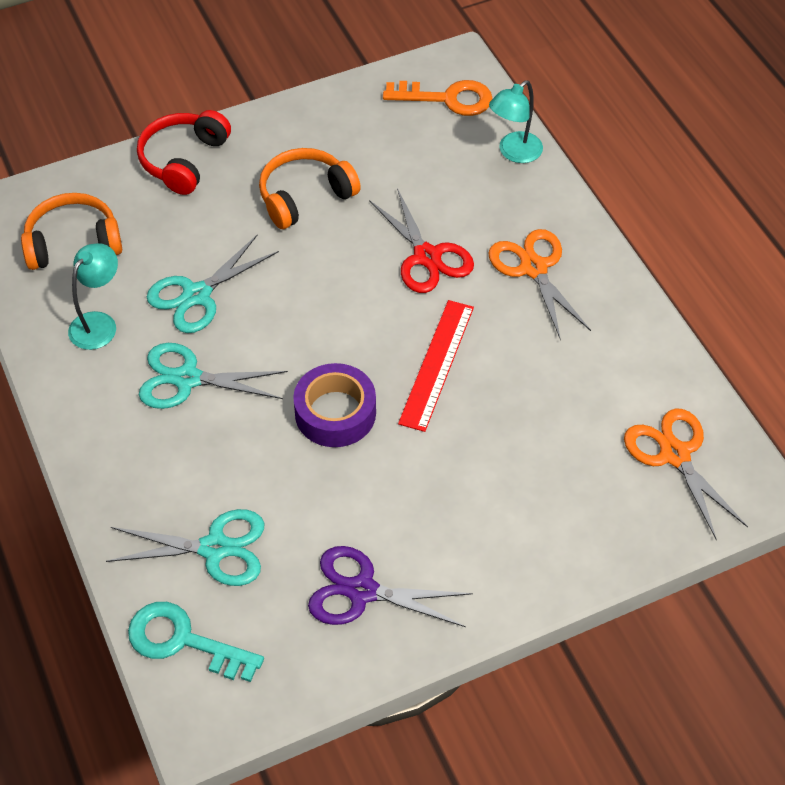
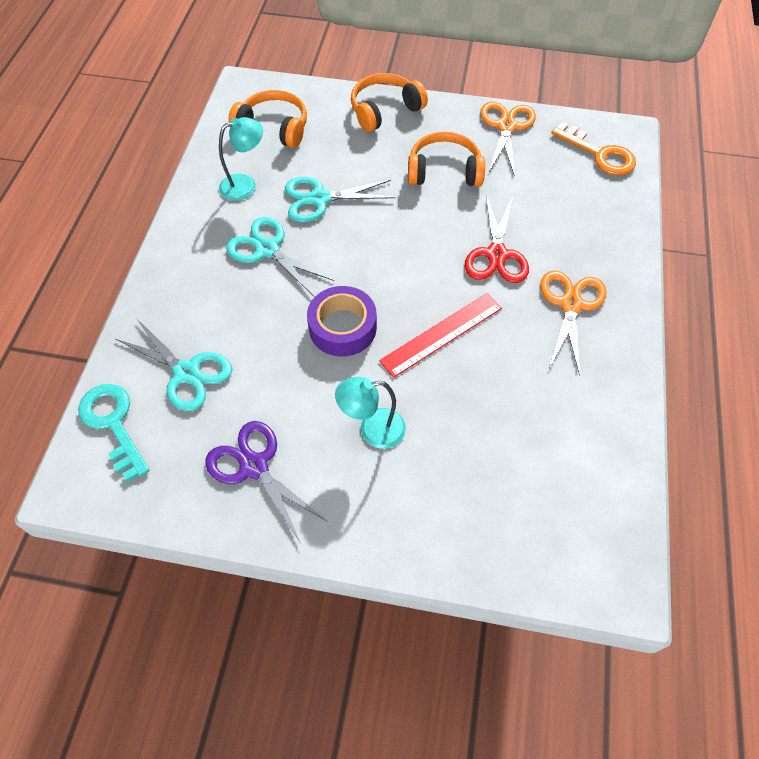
camera: 35 degrees right, 5 degrees up
(183, 160) = (384, 110): red headphones -> orange headphones
(514, 153) = (621, 214): turquoise lamp -> turquoise lamp (372, 430)
(675, 454) = (574, 514): orange scissors -> orange scissors (506, 126)

